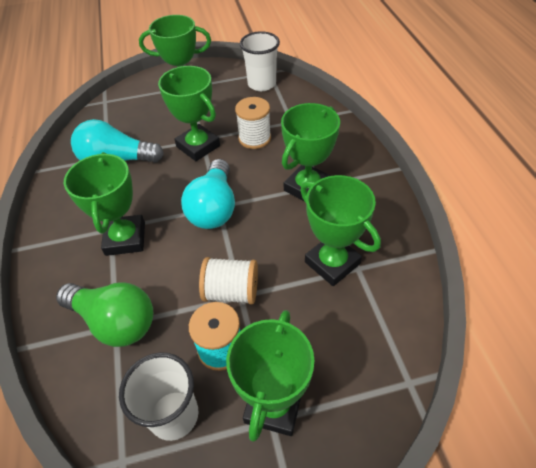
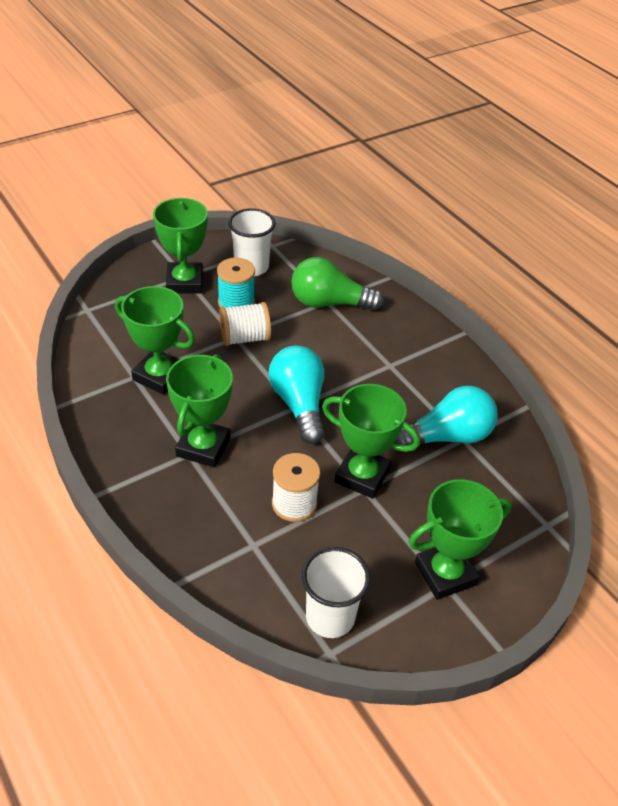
camera: 155 degrees right, 5 degrees down
(125, 239) = (368, 359): green trophy -> none

